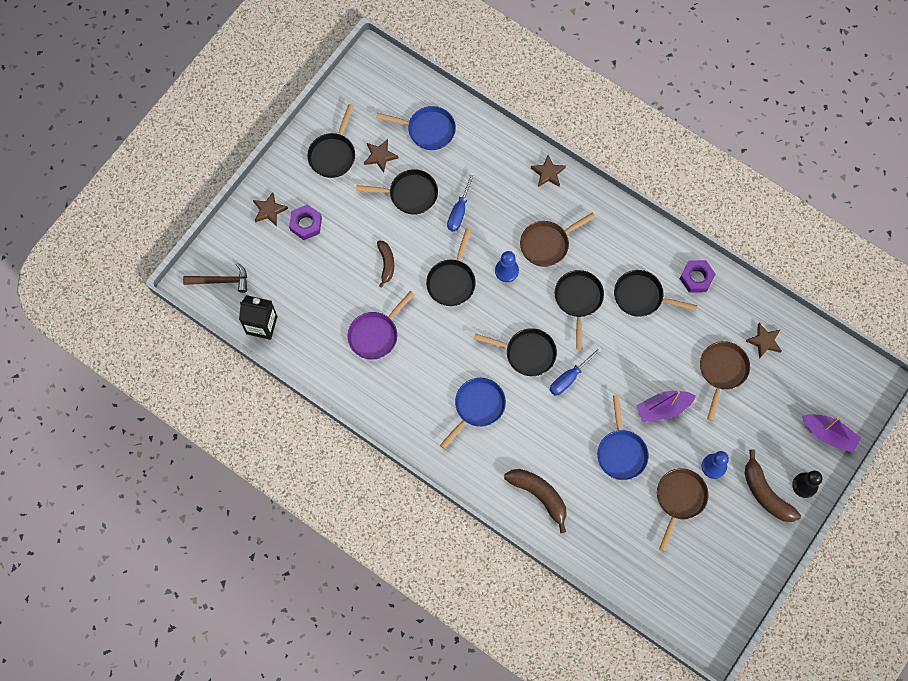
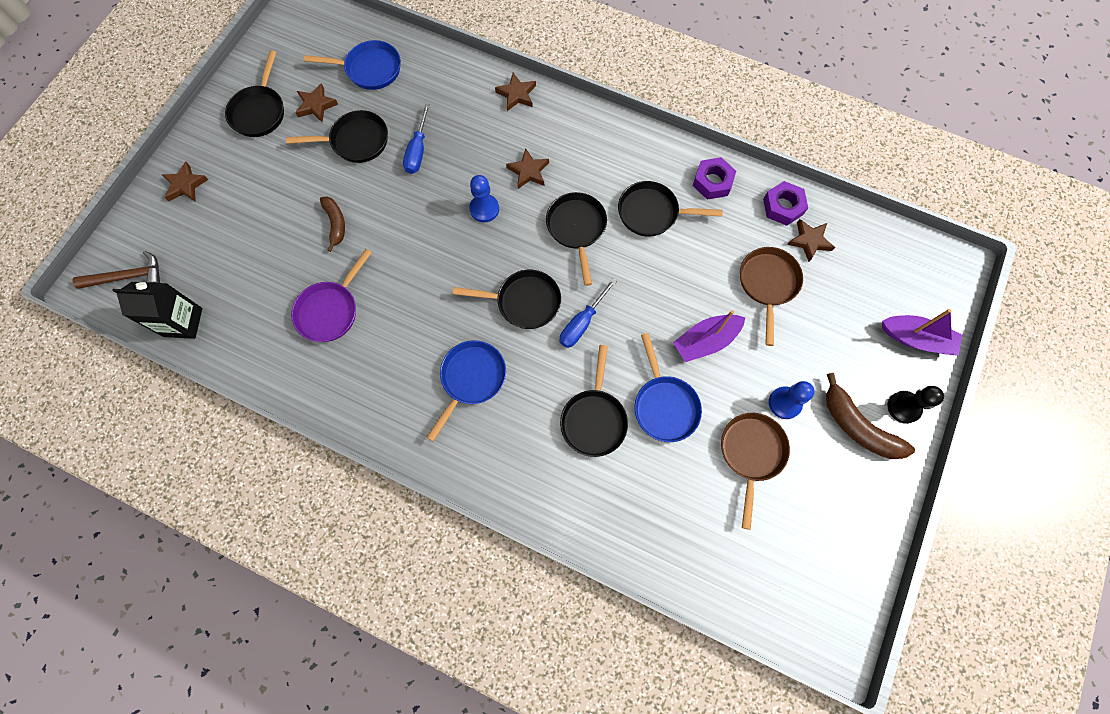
camera: 10 degrees left, 0 degrees up
(306, 224) = (232, 194): purple nut -> purple nut (783, 206)
(452, 281) = (419, 231): black pan -> black pan (594, 419)
(539, 495) = (568, 480): brown banana -> none
(547, 244) = (528, 171): brown pan -> brown star

